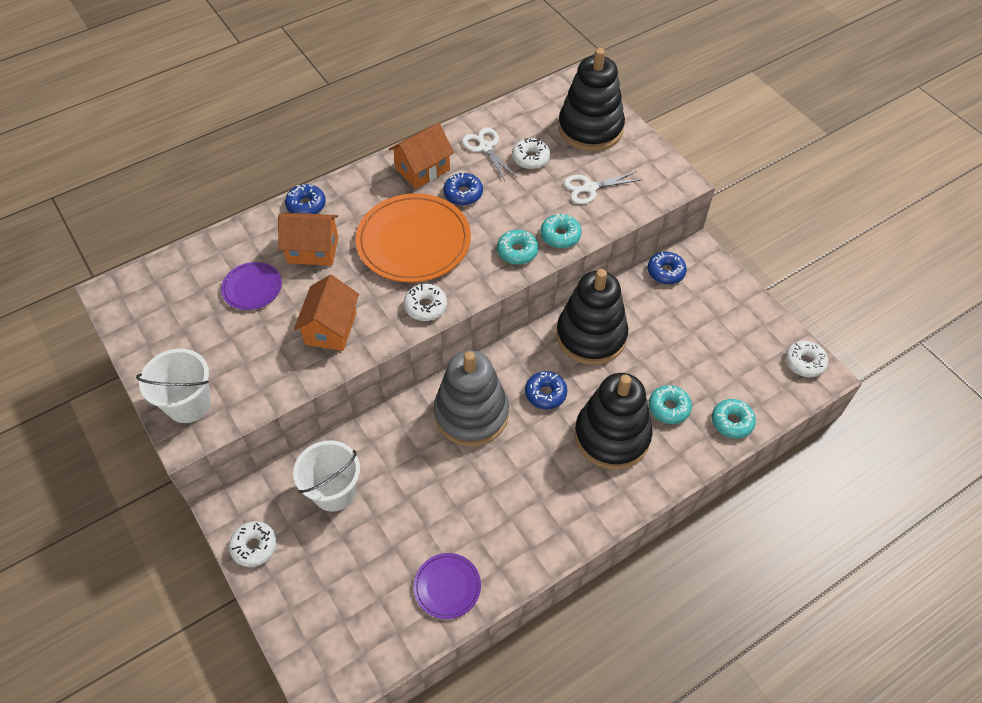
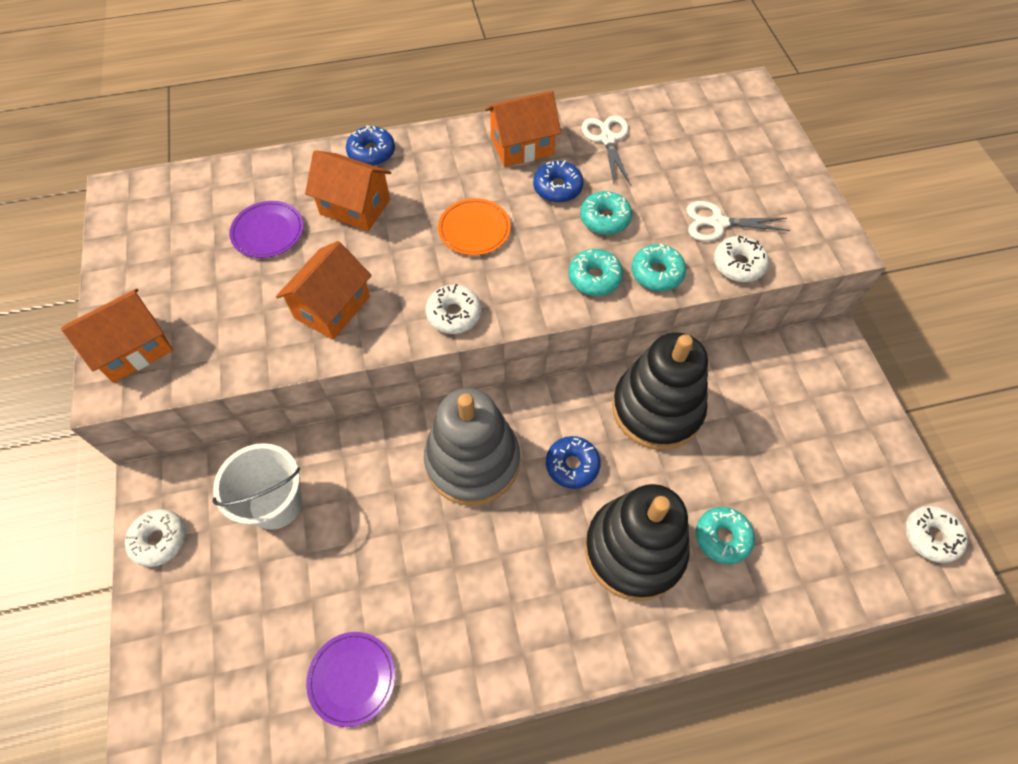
camera: 20 degrees right, 5 degrees up
(188, 403) = (133, 349): white bucket -> orange house
(413, 241) = (474, 229): orange plate -> orange plate, size x0.50
(531, 158) = (657, 166): white donut -> white donut (738, 264)
(590, 128) = (746, 149): black stacking toy -> none
(666, 272) = (782, 356): blue donut -> none
(732, 422) = (801, 586): turquoise donut -> turquoise donut (605, 219)

